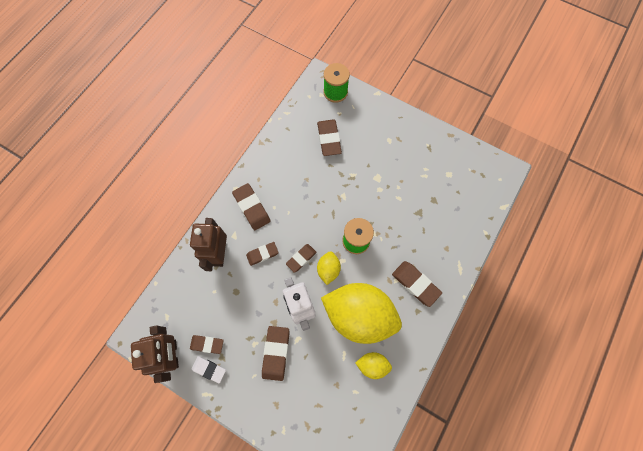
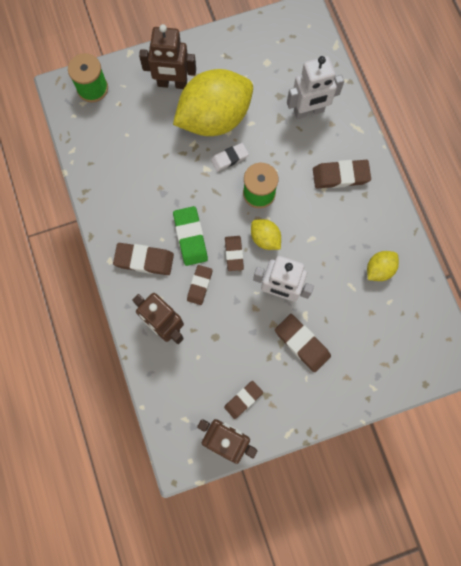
camera: 50 degrees left, 5 degrees up
(209, 369) = (268, 414): white eraser -> white eraser (229, 158)
(289, 223) = (190, 237): none -> green eraser
(329, 139) = (137, 135): brown eraser -> none
(359, 315) = (328, 245): yellow lemon -> yellow lemon (214, 118)
(380, 132) = (172, 84): none -> brown robot
(441, 227) = (308, 111): none -> white robot

